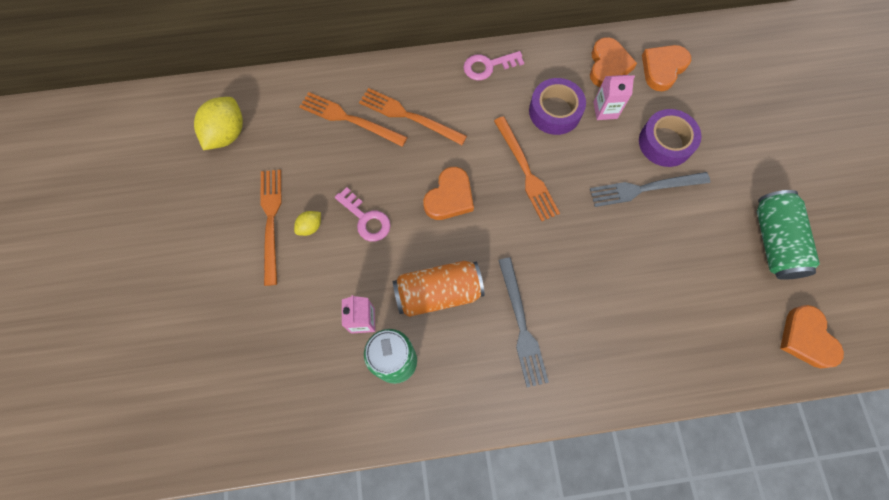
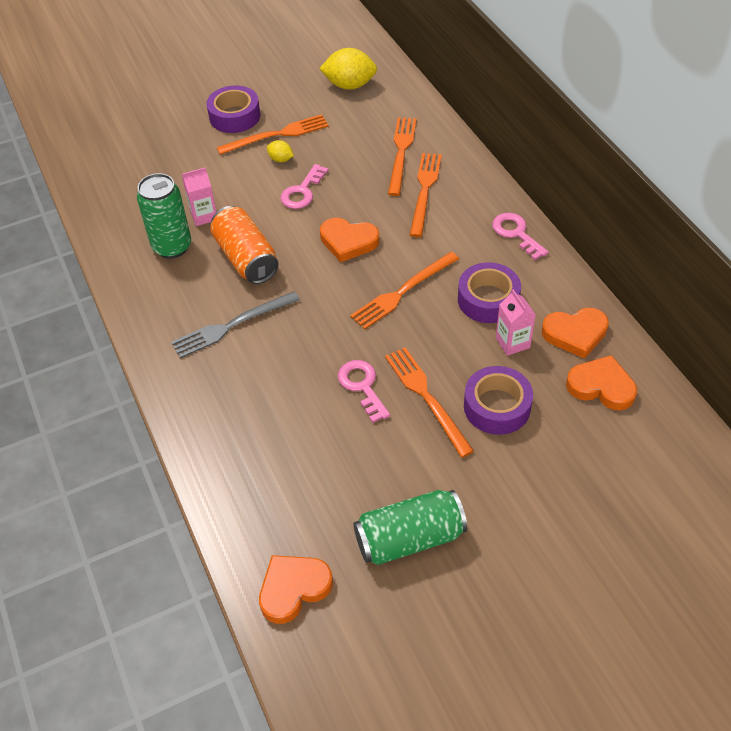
camera: 75 degrees right, 20 degrees down
(219, 256) = (234, 116): none -> purple tape
(621, 233) = (362, 386): none -> pink key
(644, 188) = (426, 397): grey fork -> orange fork

